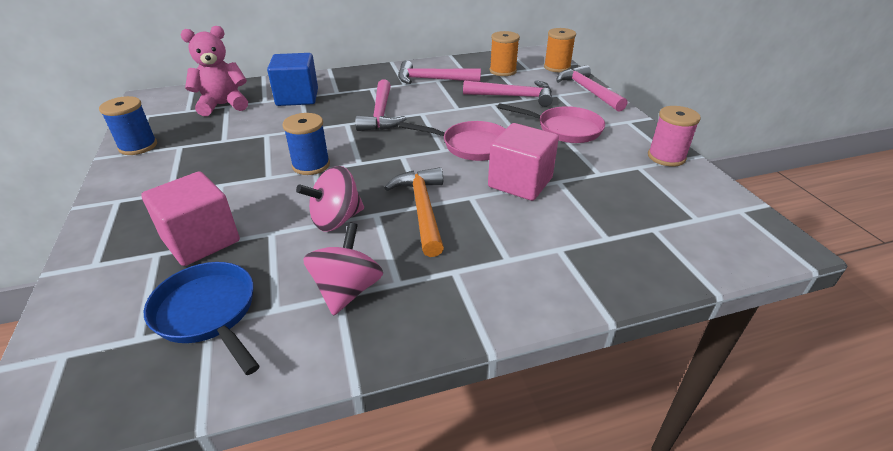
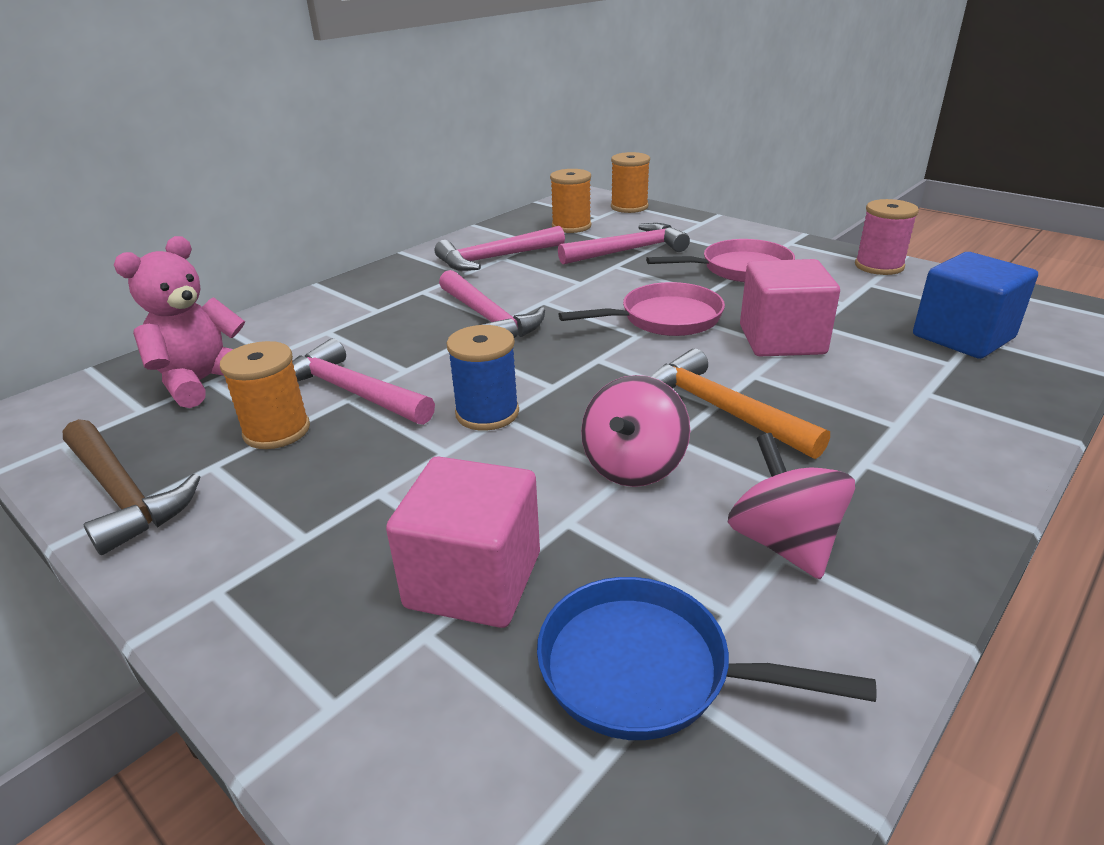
camera: 30 degrees left, 5 degrees down
(138, 146) = (124, 494): blue spool -> brown hammer
(220, 139) = (277, 431): none -> orange spool
(297, 97) = (322, 334): blue cube -> blue cube (963, 337)
(588, 91) = (701, 223): pink hammer -> pink hammer (351, 392)

